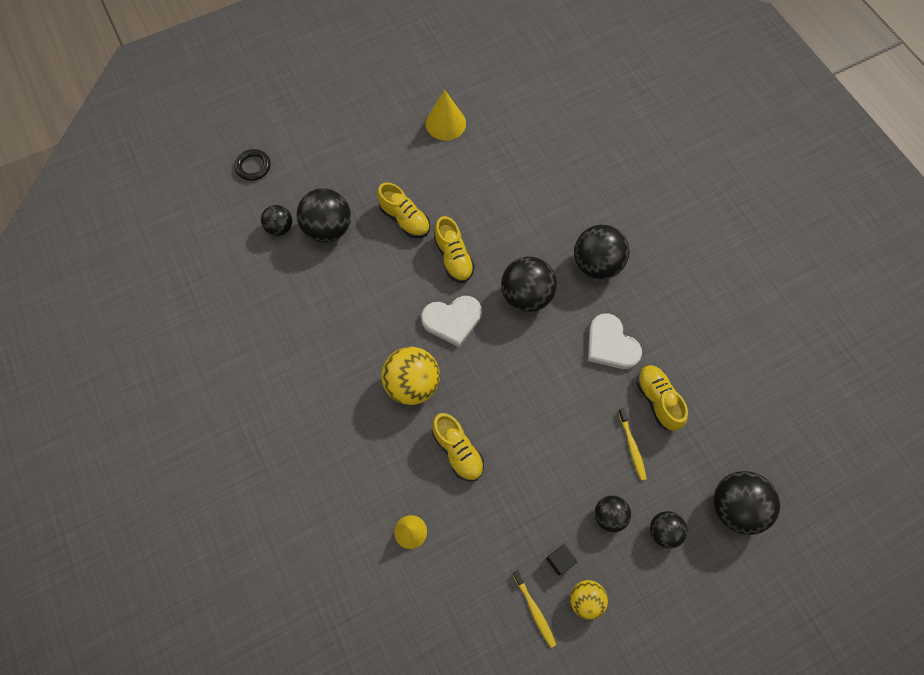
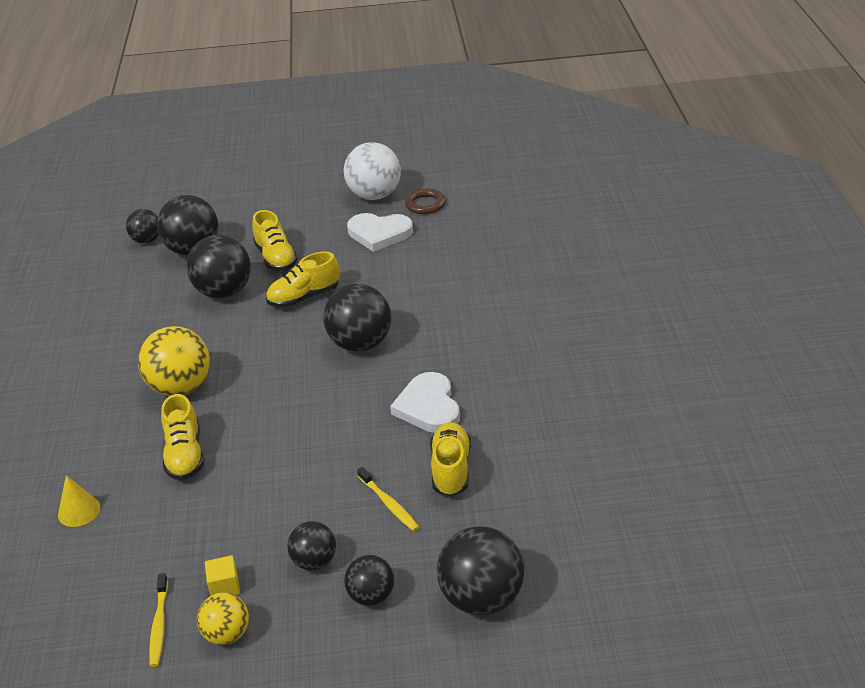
camera: 25 degrees right, 30 degrees down
(253, 166) = (158, 193): black ring -> none
(445, 123) = (374, 195): yellow cone -> white ball
(452, 320) = (264, 346): white heart -> white heart (379, 233)
(453, 258) = (304, 297): yellow shoe -> yellow shoe turned 60 degrees clockwise
(493, 124) = (425, 204): none -> brown ring
(560, 560) = (224, 586): black cube -> yellow cube
(596, 264) = (461, 335): black ball -> black ball (224, 292)
(632, 446) = (389, 504): yellow toothbrush -> yellow toothbrush turned 45 degrees counterclockwise

